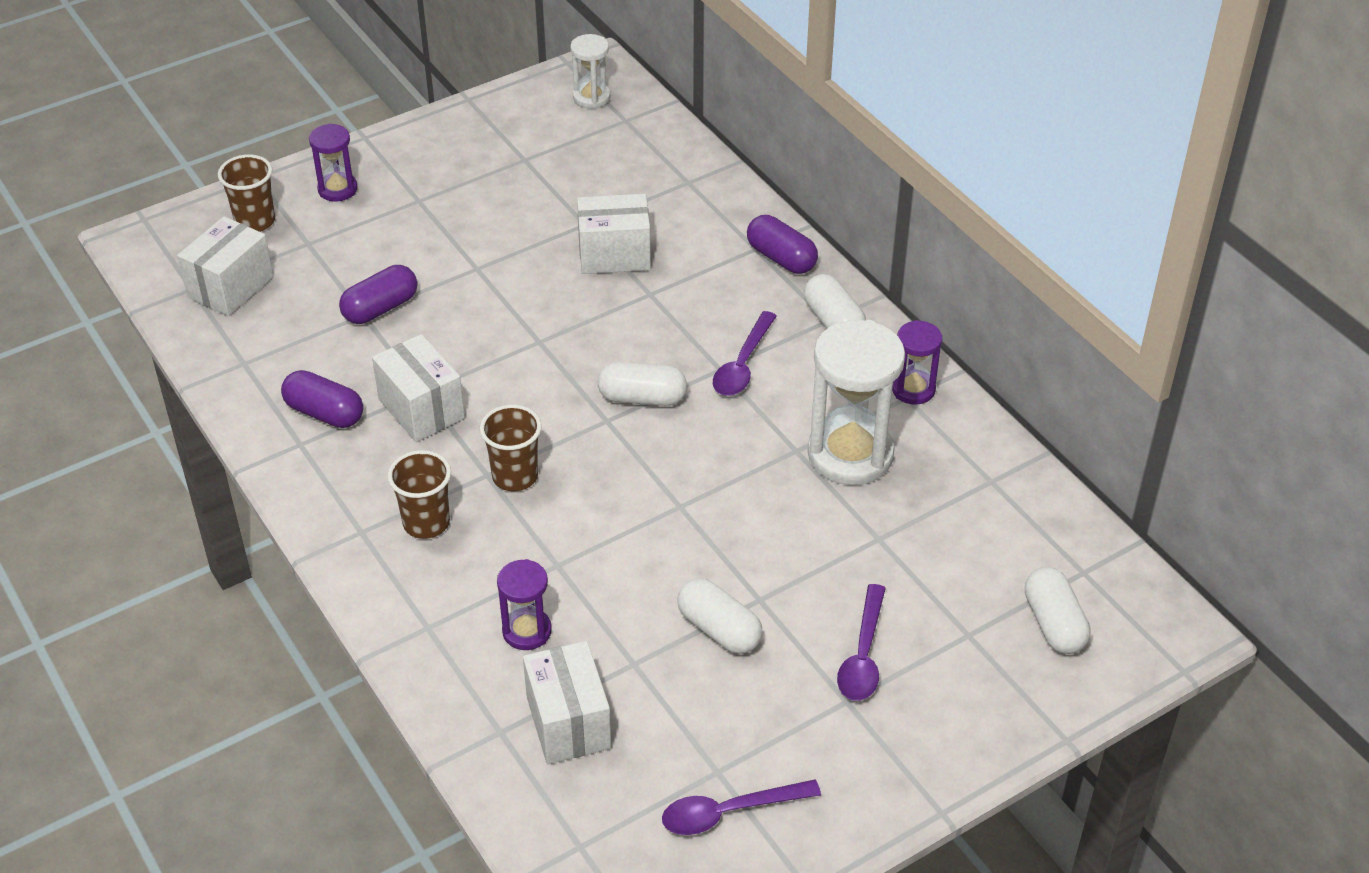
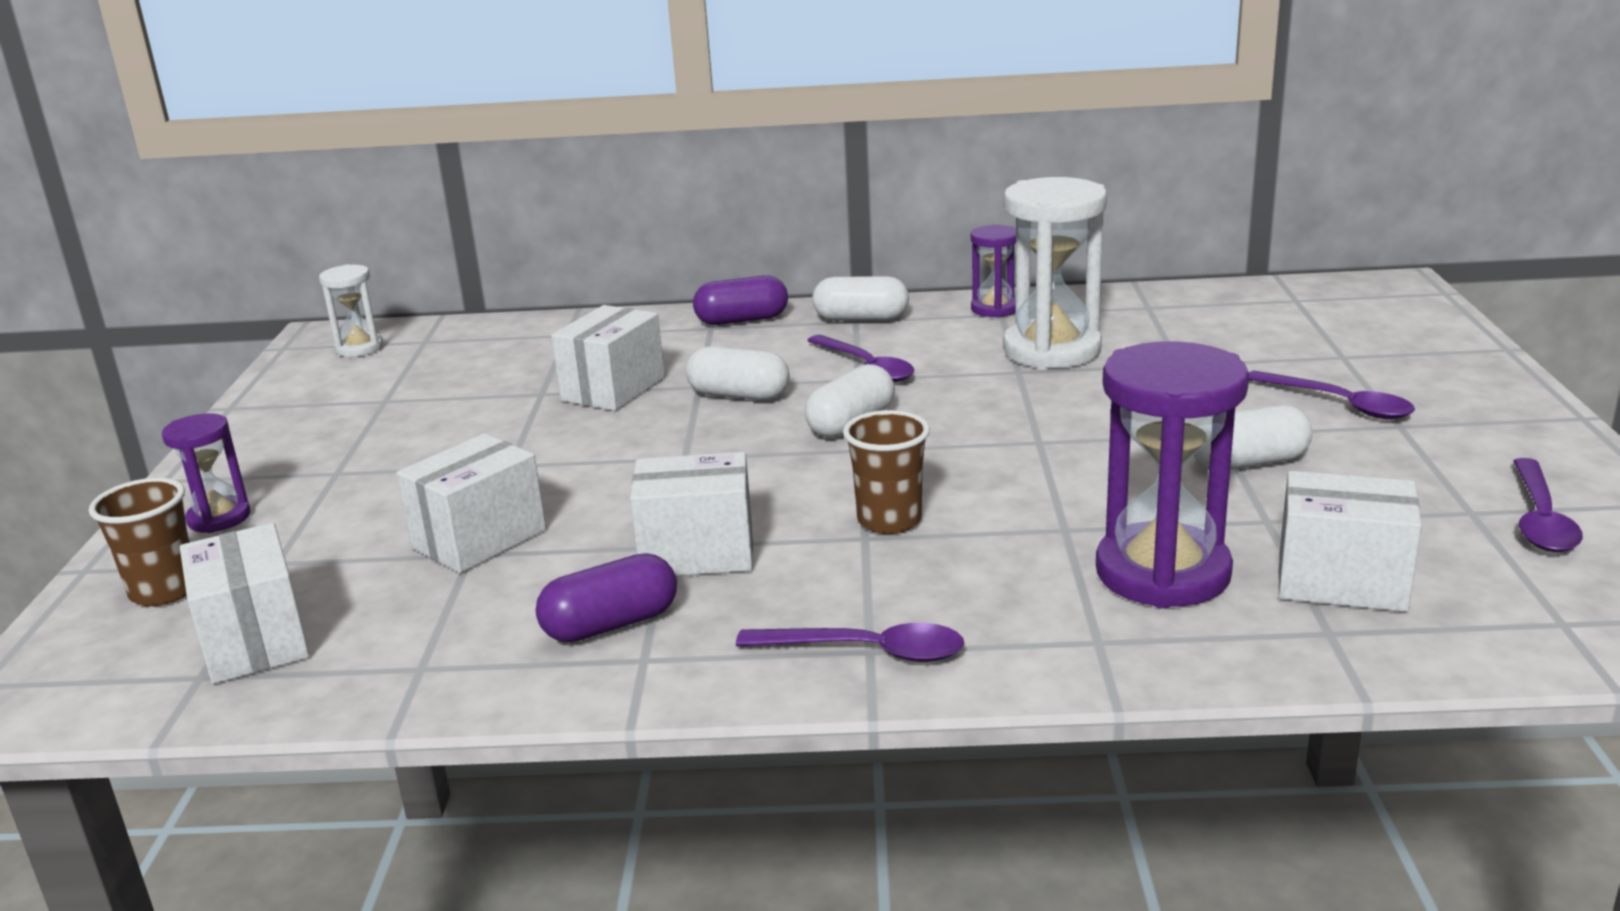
camera: 55 degrees left, 20 degrees down
(358, 531) = (866, 651): none -> purple spoon
(380, 308) = (479, 539): purple capsule -> white box
(426, 523) = (906, 597): brown cup -> none
(527, 631) = (1162, 573): purple hourglass -> purple hourglass, size x1.90
(1054, 624) = (1354, 322): white capsule -> white capsule (739, 395)

